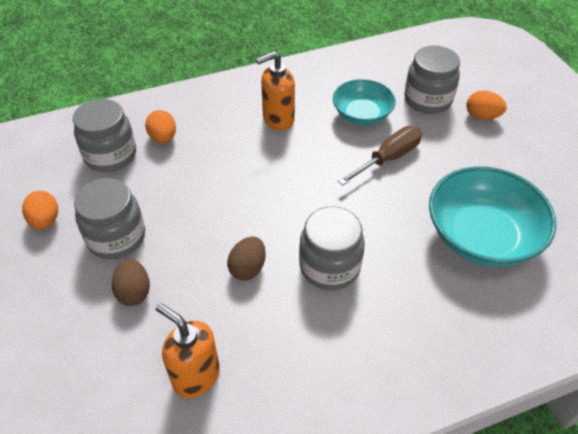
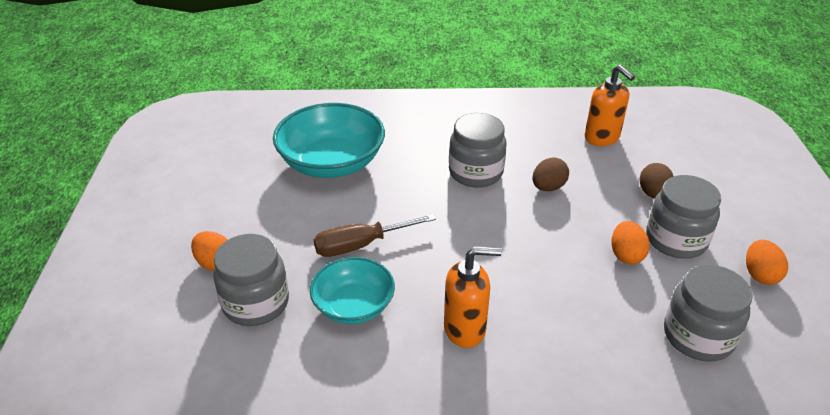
camera: 160 degrees left, 10 degrees down
(163, 138) = (627, 343): orange egg -> orange egg (626, 255)

